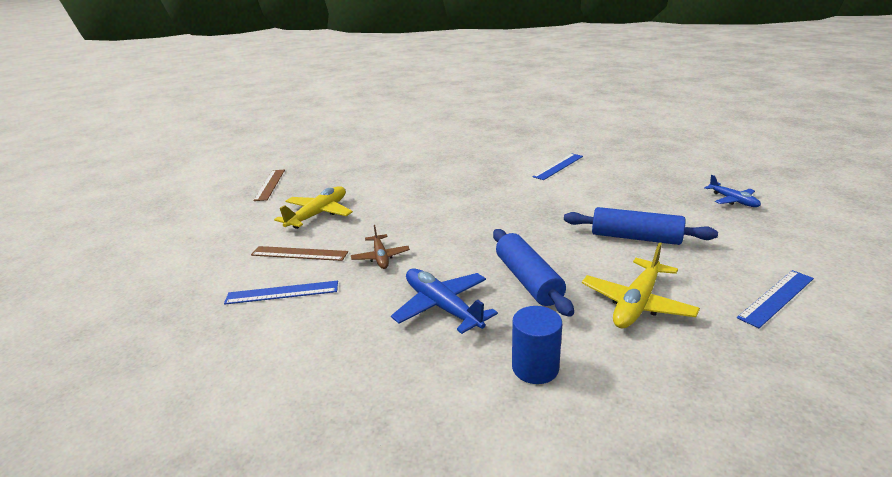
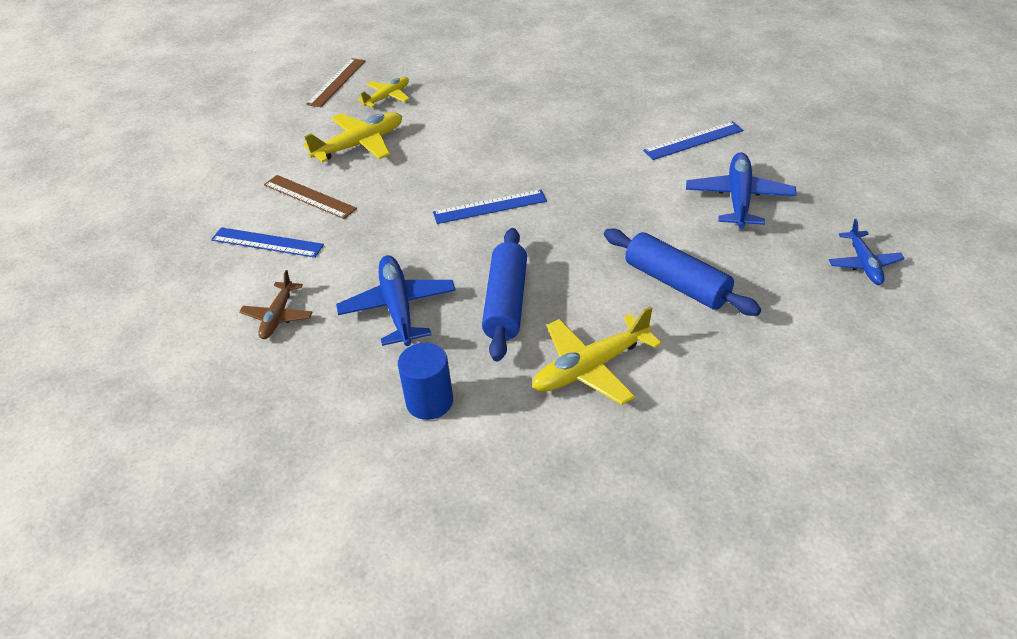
camera: 25 degrees right, 15 degrees up
(319, 185) = (387, 97): none -> yellow plane
(380, 257) = (383, 225): brown plane -> brown plane (278, 316)
(620, 187) = (739, 199): none -> blue plane
(776, 297) = (749, 412): blue ruler -> blue ruler (490, 207)

